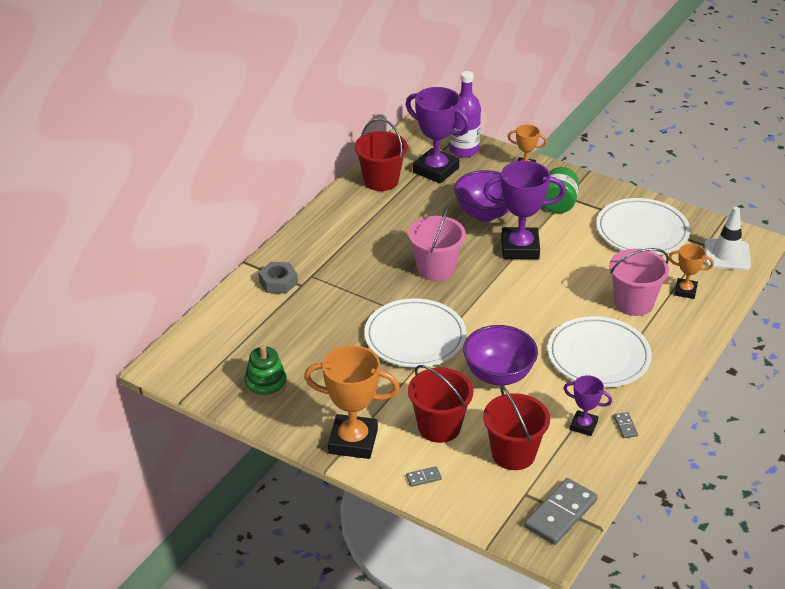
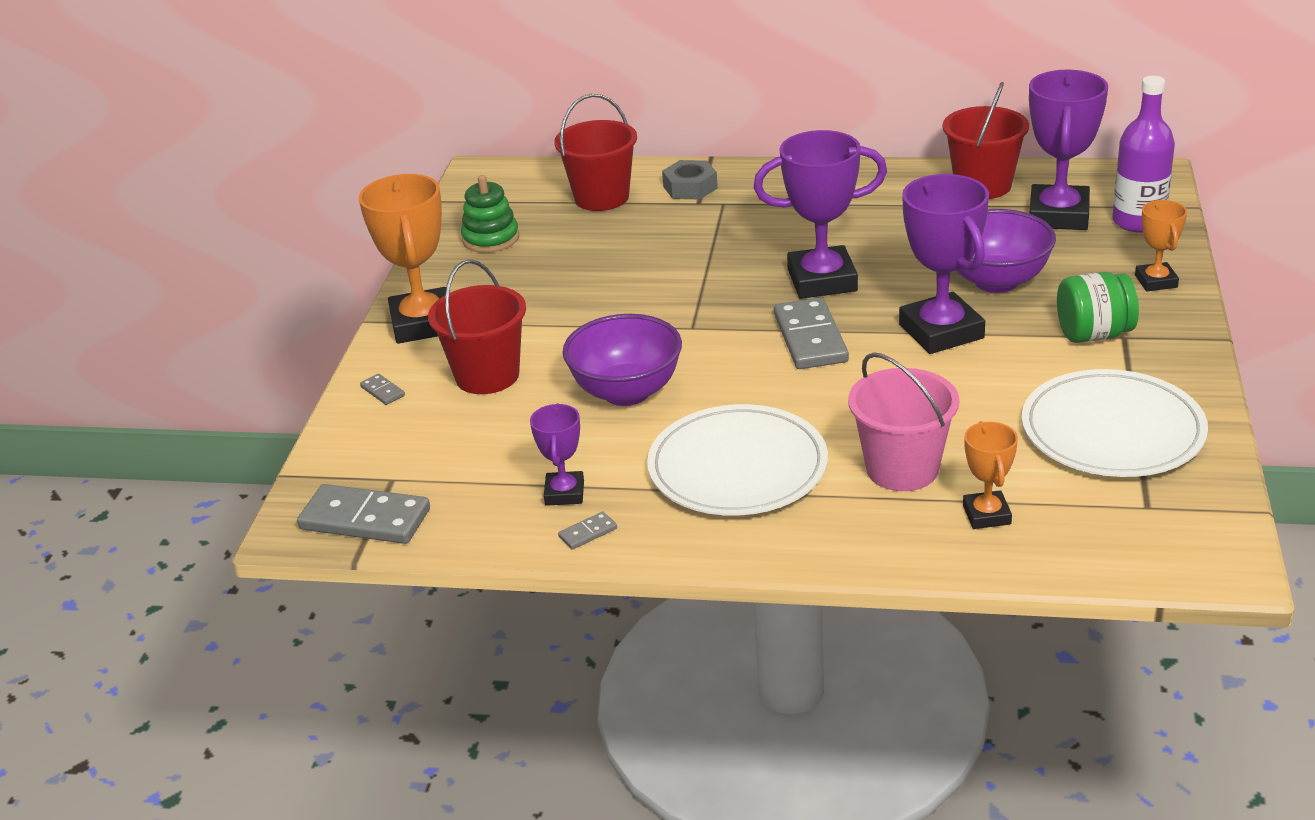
camera: 70 degrees right, 5 degrees down
(415, 337) = (658, 307): white plate -> none
(435, 269) = (822, 280): pink bucket -> purple trophy
(493, 292) = (810, 338): none -> grey domino
(513, 454) = (467, 448): red bucket -> red bucket (601, 197)
(727, 255) = (1142, 538): white traffic cone -> none

